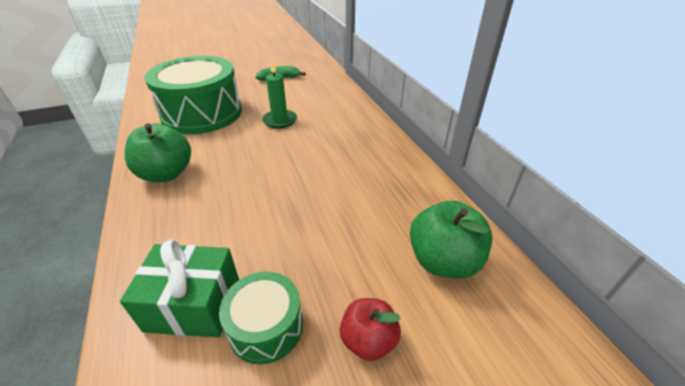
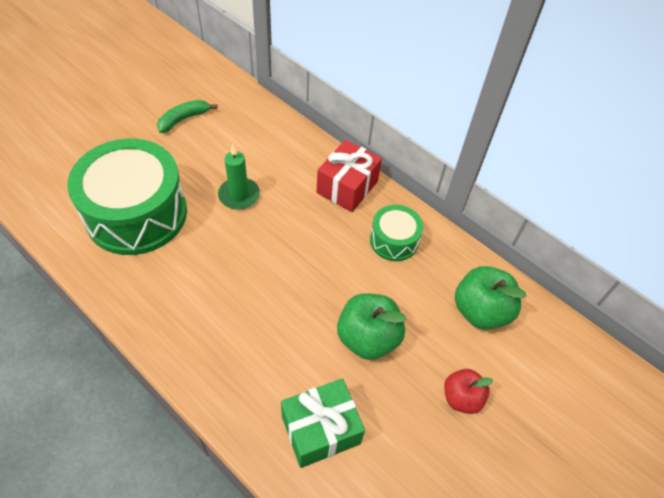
camera: 30 degrees left, 15 degrees up
(166, 174) = (176, 315): green apple -> green apple (368, 338)
(266, 327) = (387, 421): green drum -> green drum (394, 240)
(368, 135) = (347, 187): none -> red gift

